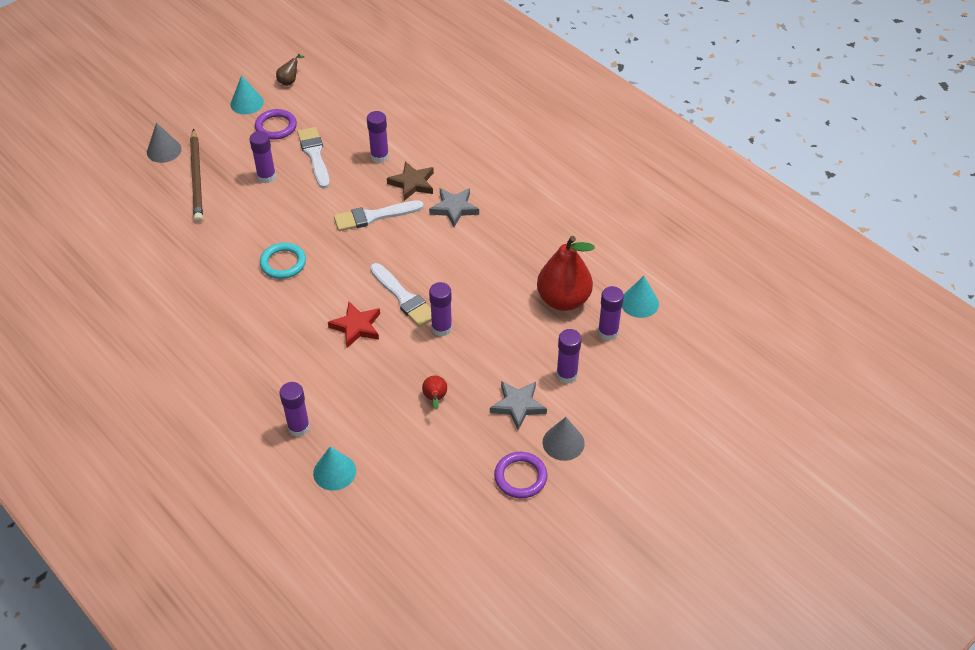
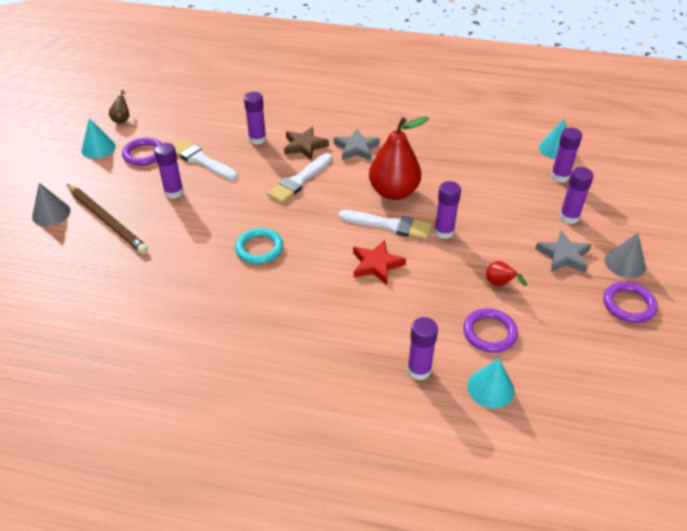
camera: 35 degrees left, 5 degrees down
(381, 431) = (489, 333): none -> purple ring
(563, 300) = (505, 170): red pear -> red pear (394, 192)

